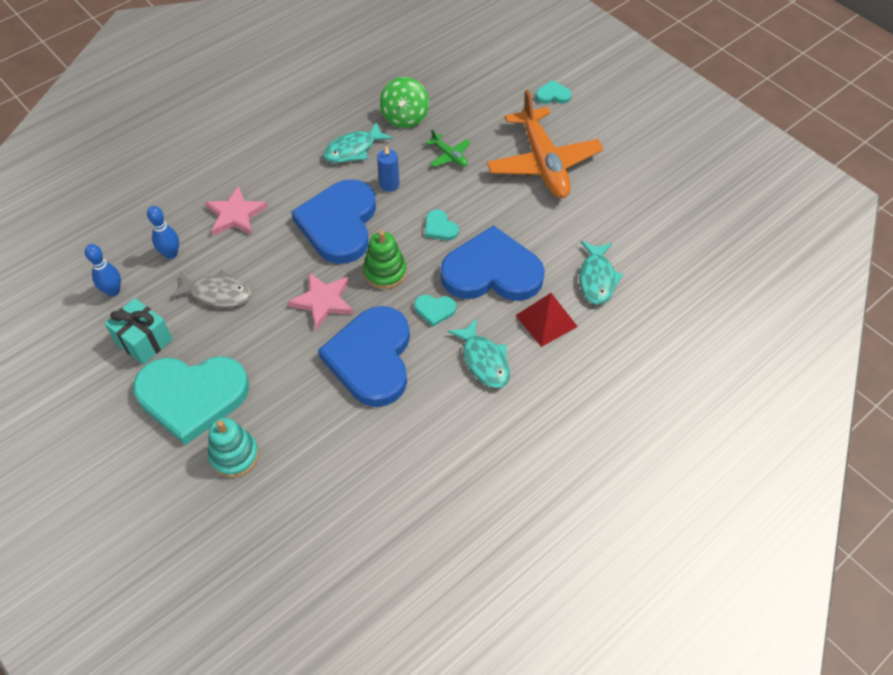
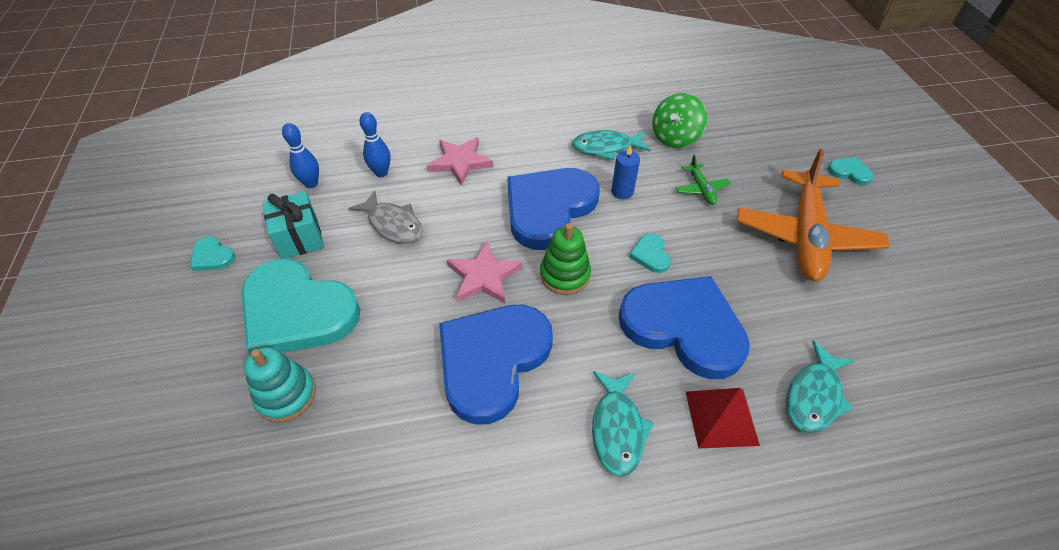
camera: 30 degrees right, 5 degrees down
(435, 310) = (594, 340): turquoise heart -> turquoise heart (212, 256)

